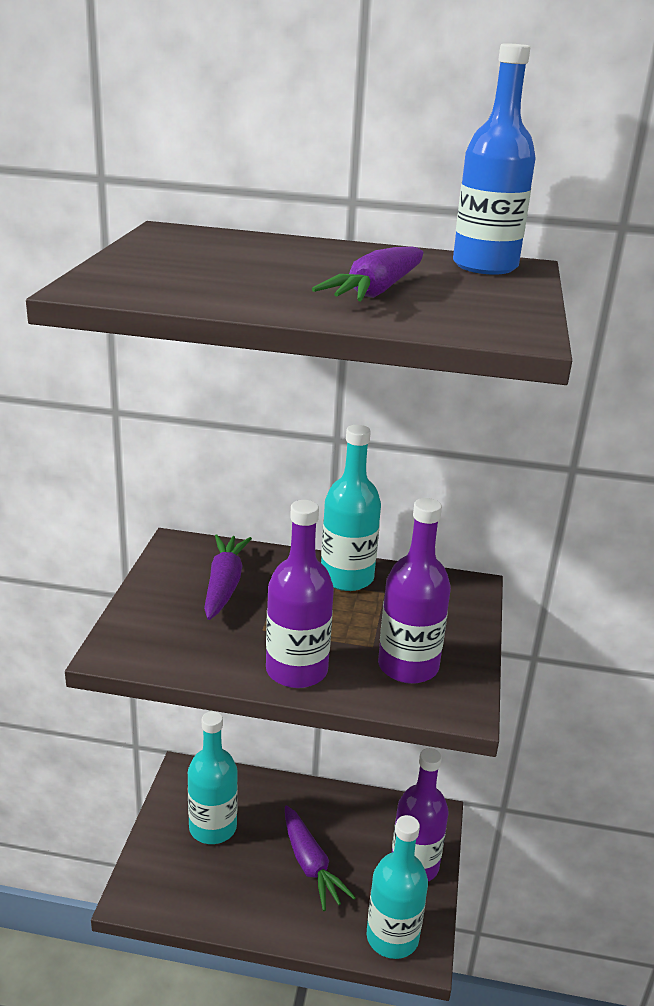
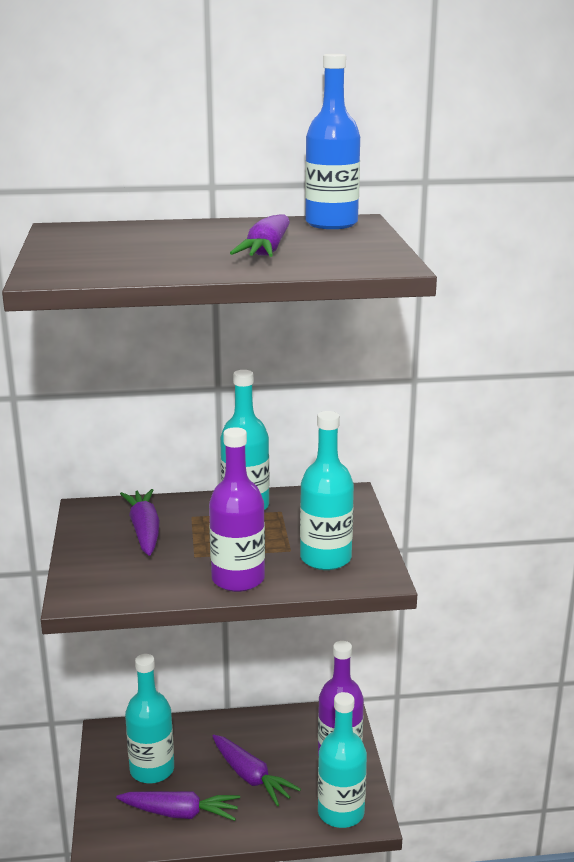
camera: 15 degrees left, 5 degrees down
(222, 887) = (180, 813): none -> purple carrot
(408, 666) = (325, 558): purple bottle -> turquoise bottle

